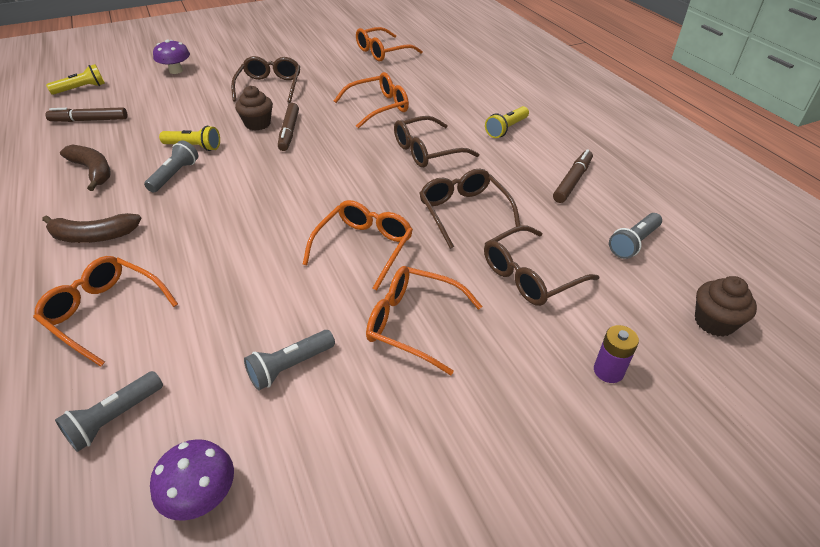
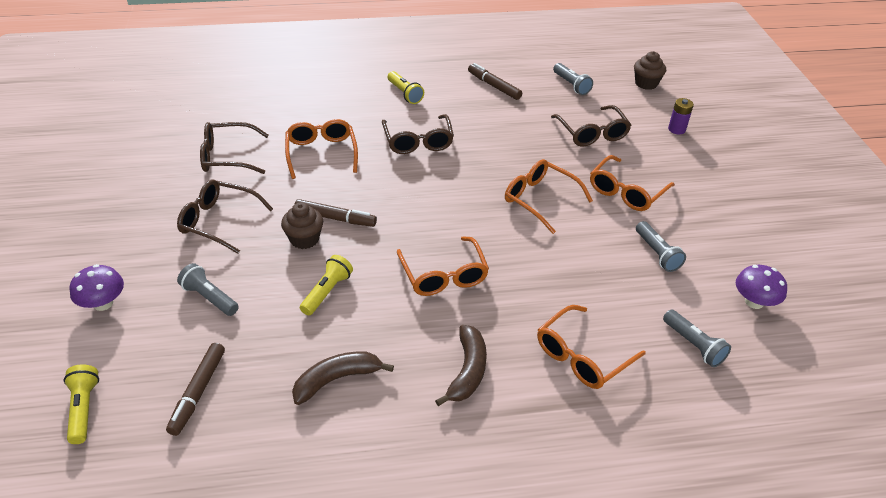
camera: 75 degrees left, 0 degrees up
(175, 175) = (379, 308): grey flashlight -> grey flashlight (209, 298)
(382, 52) = (195, 127): orange glasses -> orange glasses (443, 275)
(464, 212) = (513, 143): brown glasses -> brown glasses (227, 156)

